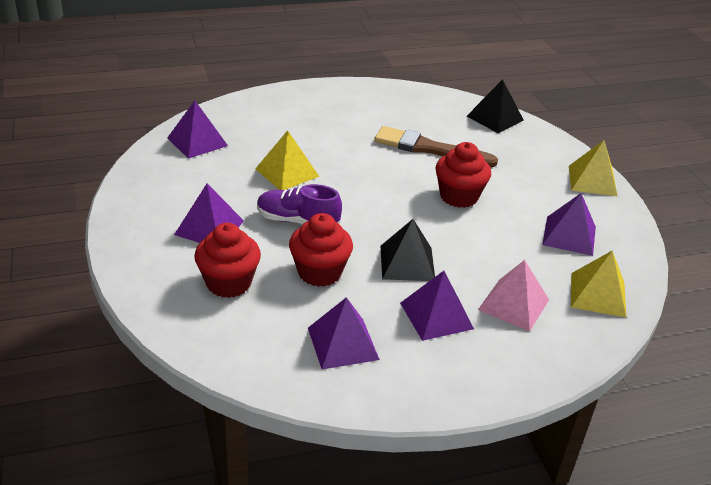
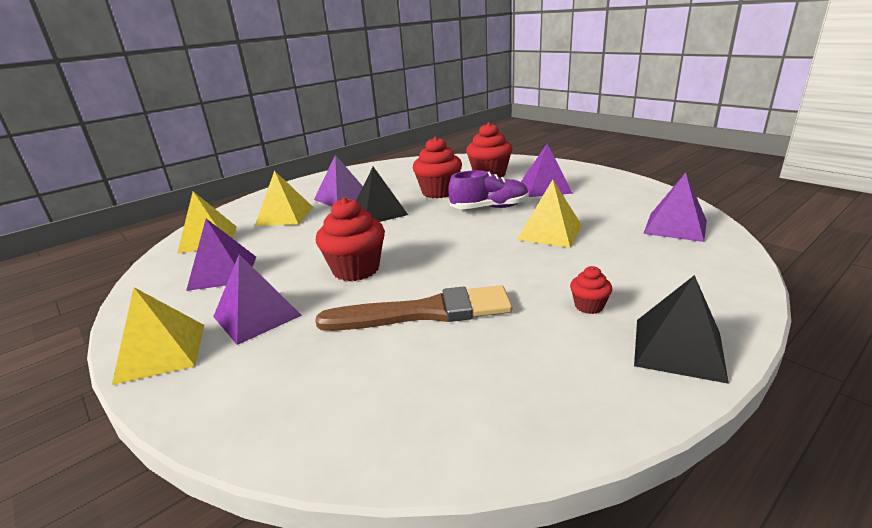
camera: 160 degrees right, 10 degrees down
(337, 120) = (589, 306): none -> red cupcake
(343, 343) = (394, 176): purple pyramid -> purple pyramid (257, 316)
(495, 118) = (337, 428): black pyramid -> black pyramid (678, 348)
(514, 304) = (285, 216): pink pyramid -> yellow pyramid

